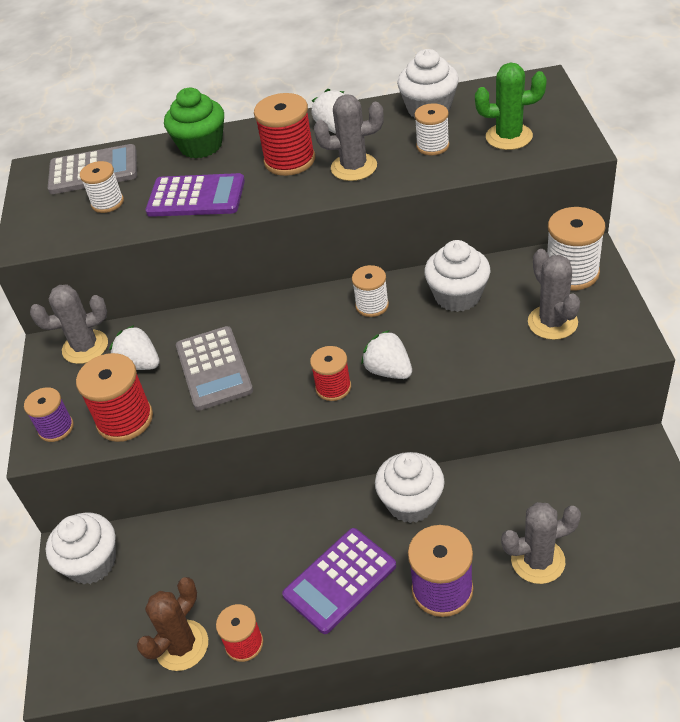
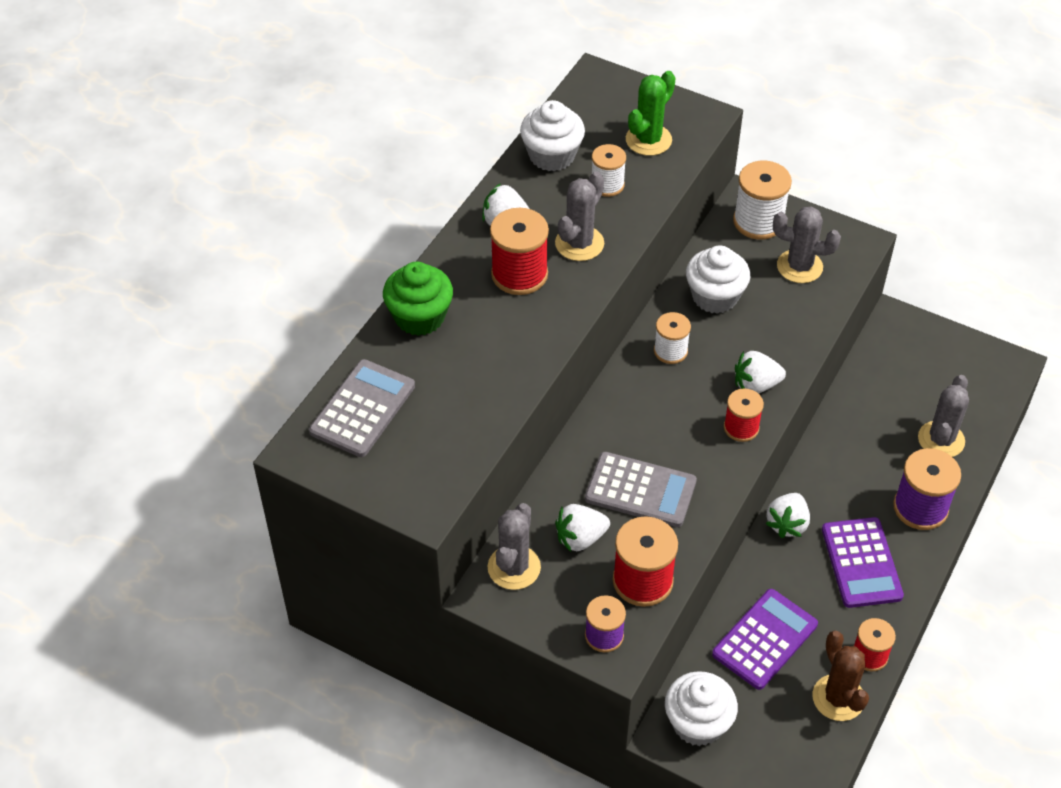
camera: 60 degrees left, 5 degrees up
(107, 203) = (432, 422): white spool -> none
(196, 197) = (499, 359): purple calculator -> purple calculator (765, 639)
(335, 506) = (787, 524): none -> white strawberry
(411, 502) = (826, 476): white cupcake -> none

